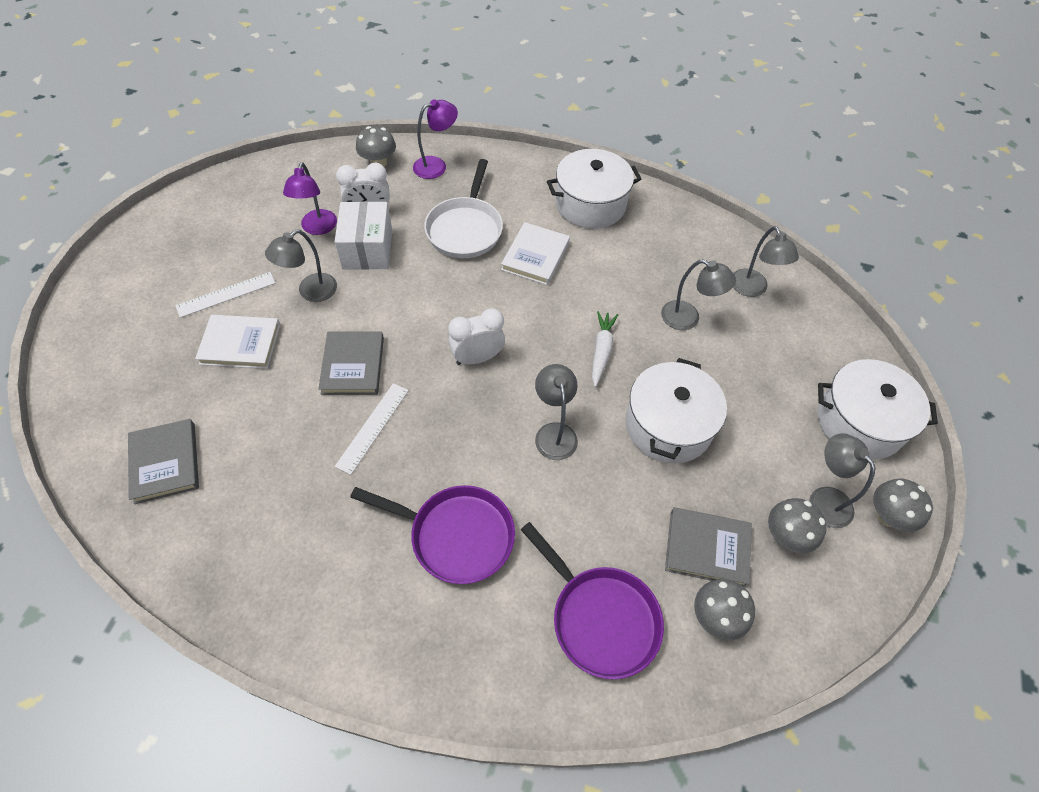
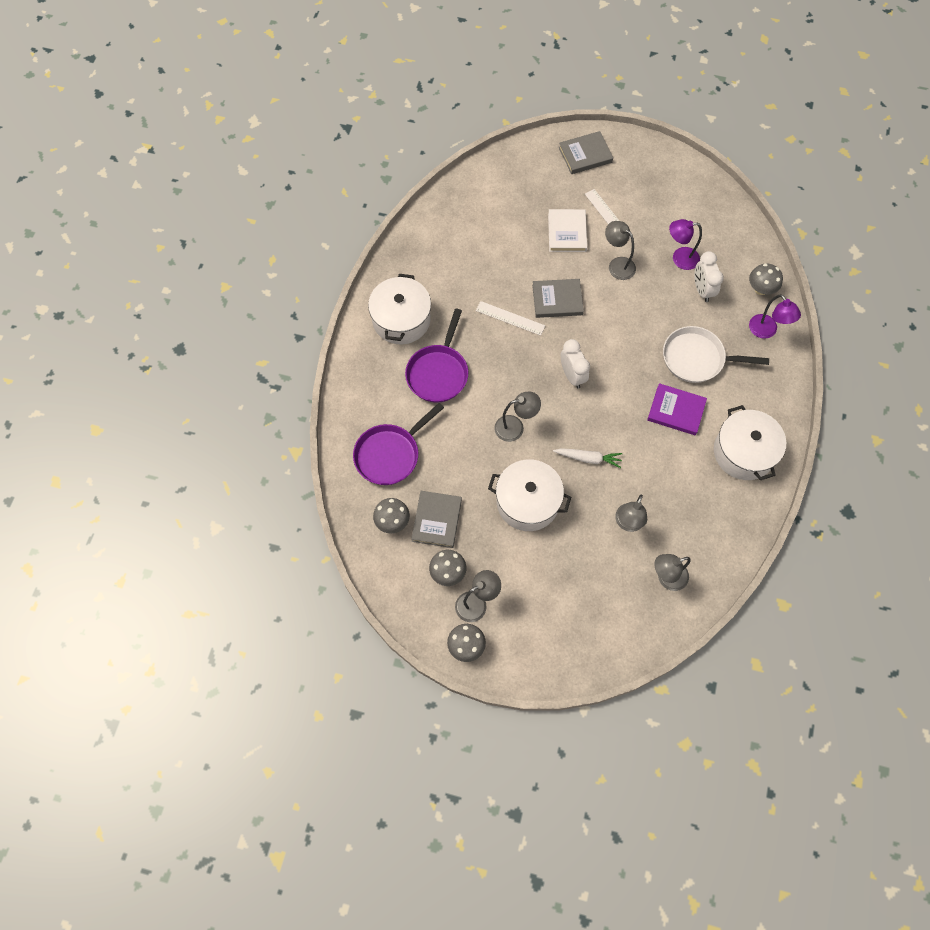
camera: 90 degrees right, 10 degrees up
(165, 463) = (476, 213): grey book -> grey book (585, 155)
(367, 249) = (664, 294): white box -> none
(535, 256) = (676, 411): white book -> purple book
(859, 422) = (543, 642): white pot -> white pot (401, 320)

